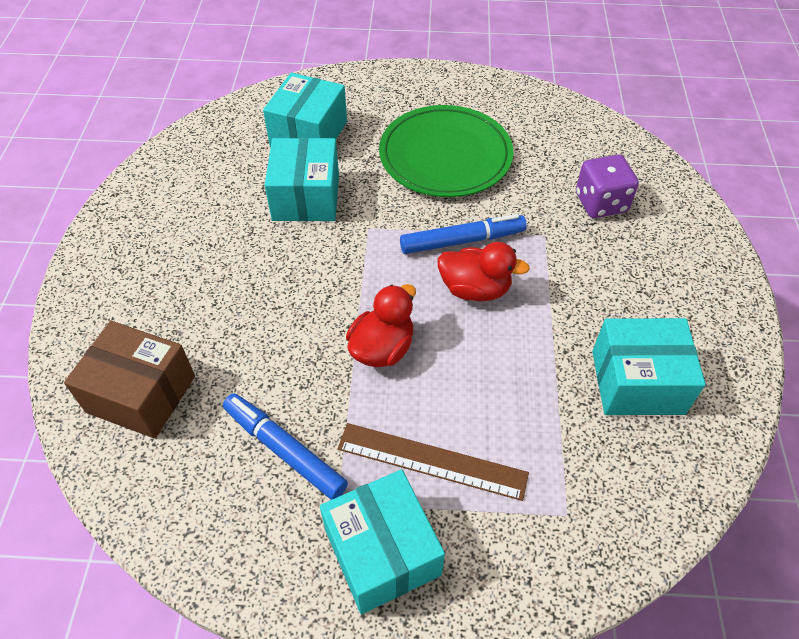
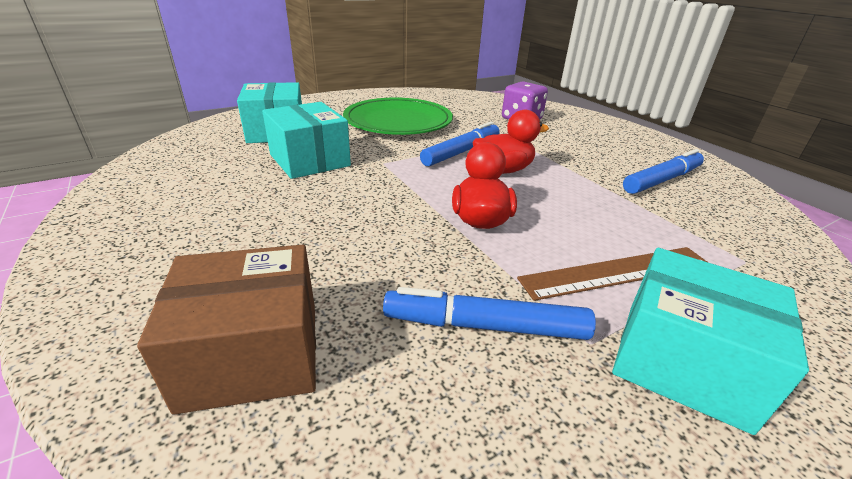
camera: 35 degrees left, 20 degrees down
(637, 382) = (662, 180): turquoise box -> blue marker

